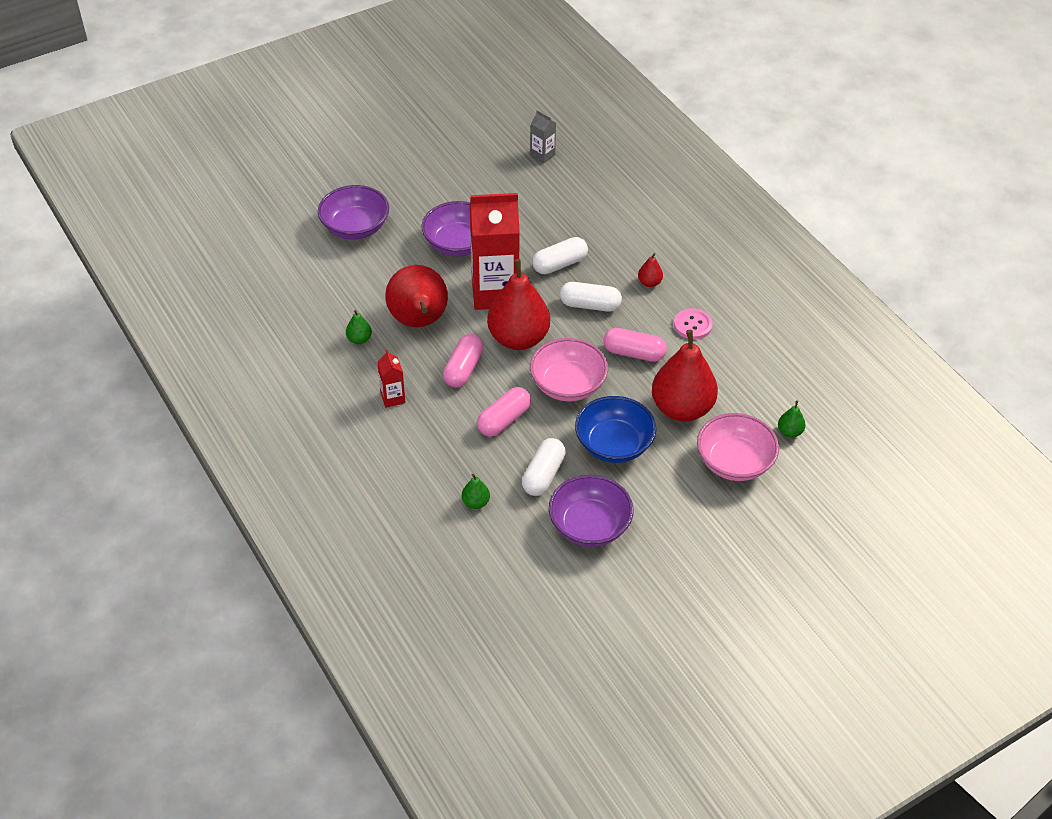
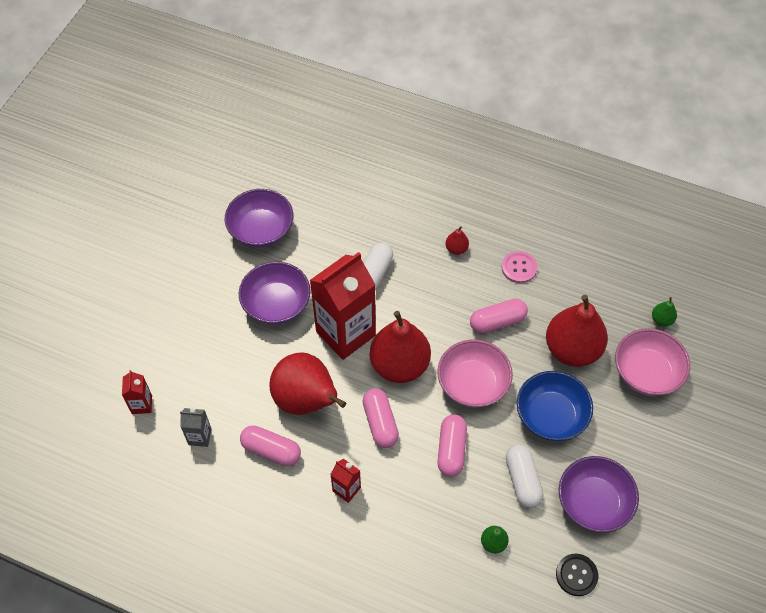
camera: 35 degrees left, 10 degrees up
(291, 256) = (142, 404): none -> red carton
(355, 227) = (175, 341): purple bowl -> purple bowl (261, 230)
(359, 339) = (271, 450): green pear -> pink capsule
(523, 566) = (576, 575): none -> black button
(542, 155) = (275, 177): grey carton -> grey carton (200, 436)
(590, 305) = (429, 298): white capsule -> none

